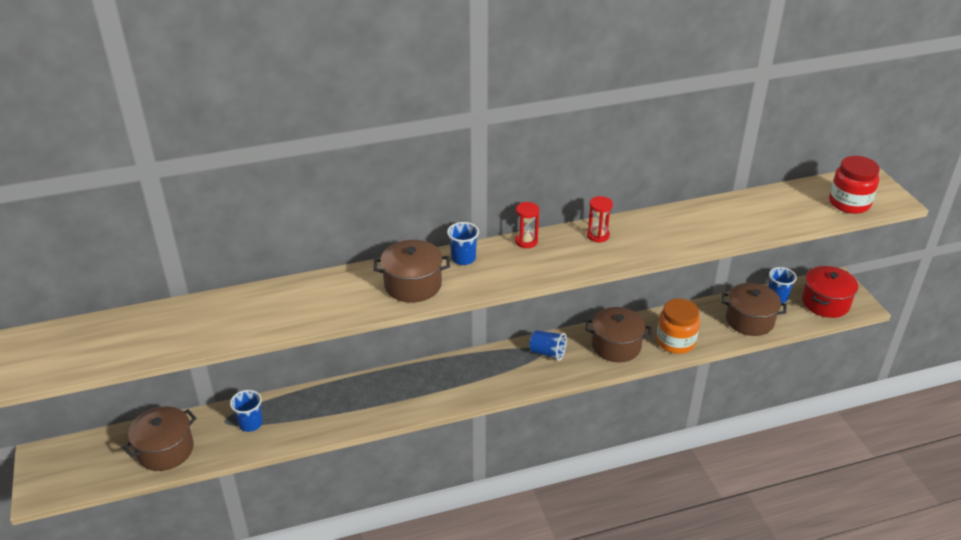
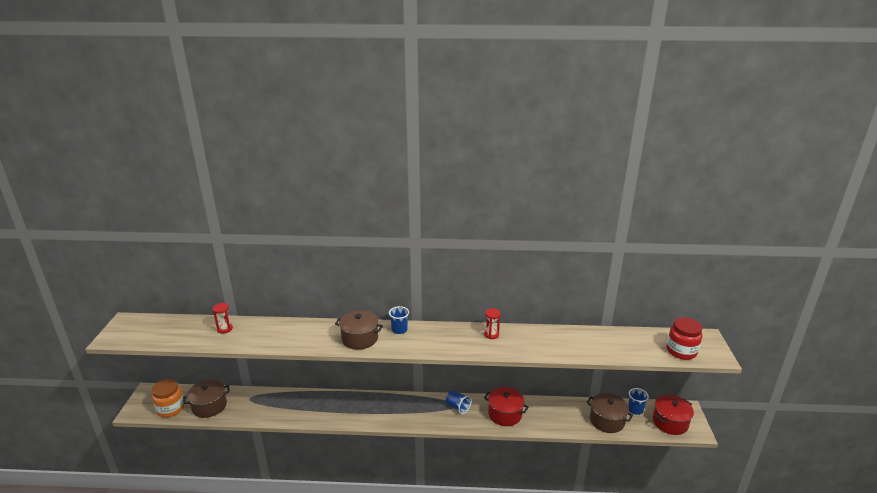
camera: 20 degrees right, 10 degrees down
(250, 423) = (262, 403): blue cup -> none
(526, 241) = (444, 328): red hourglass -> red hourglass (225, 329)
(616, 346) = (505, 414): brown pot -> red pot
(675, 342) = (546, 422): orange jar -> orange jar (171, 409)

